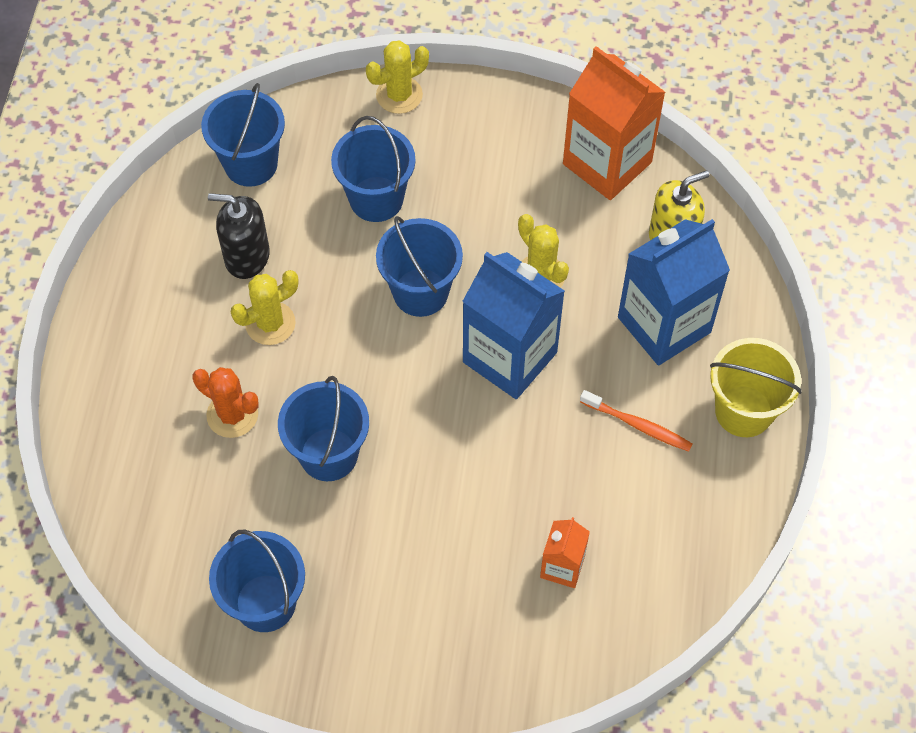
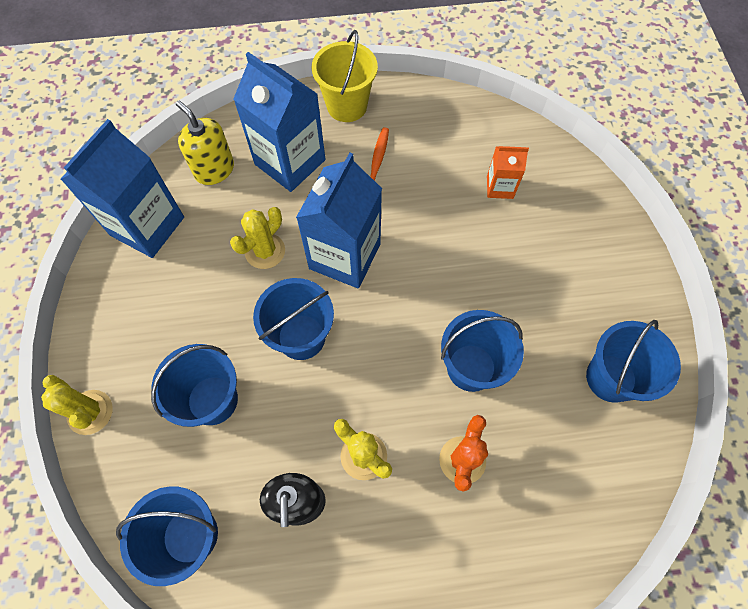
camera: 105 degrees left, 5 degrees up
(607, 163) = (147, 226): orange carton -> blue carton

